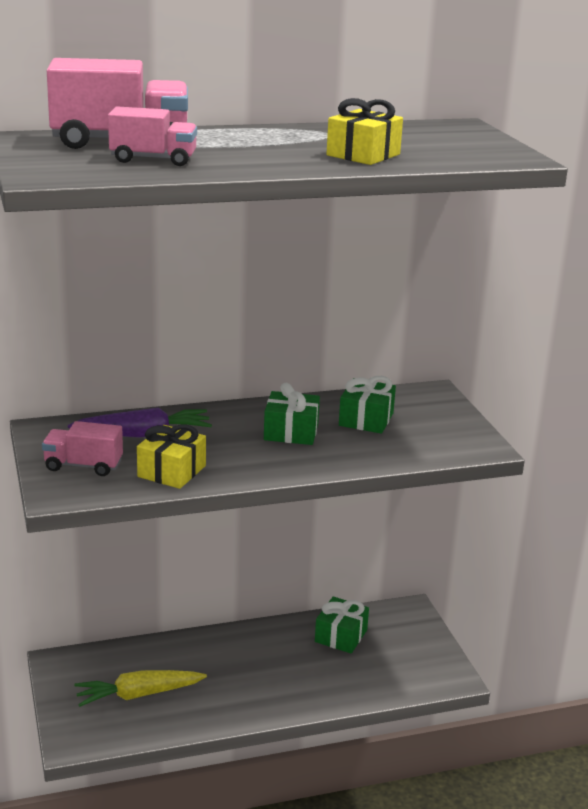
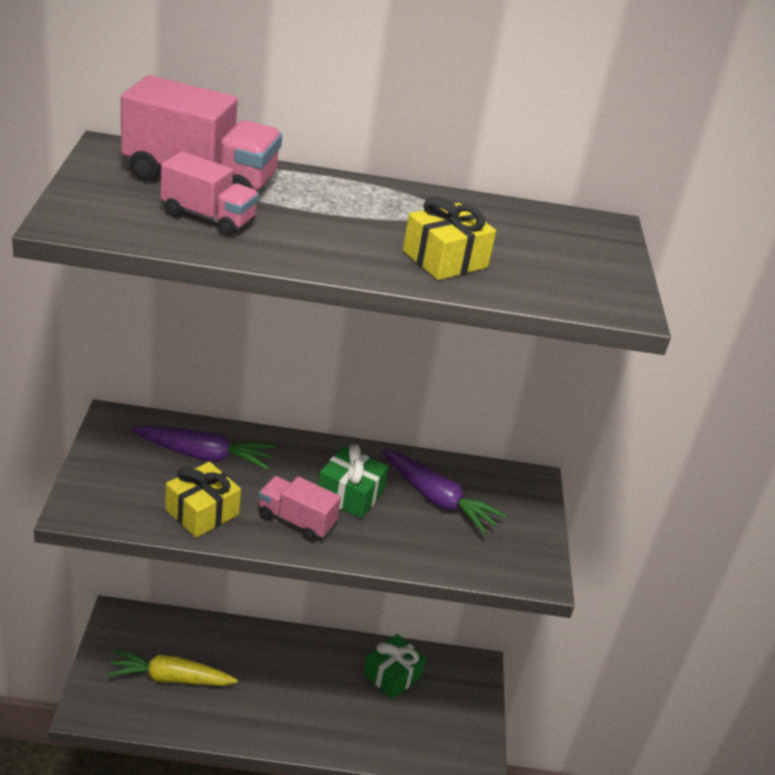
camera: 15 degrees right, 10 degrees up
(83, 466) = (123, 479): pink truck -> pink truck (296, 520)
(366, 419) = (437, 499): green gift -> purple carrot

